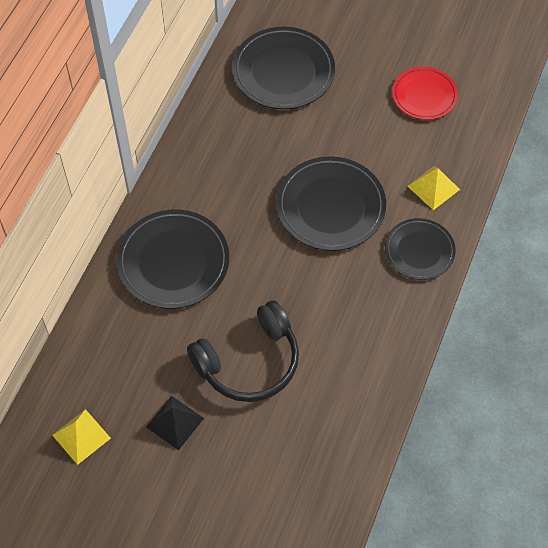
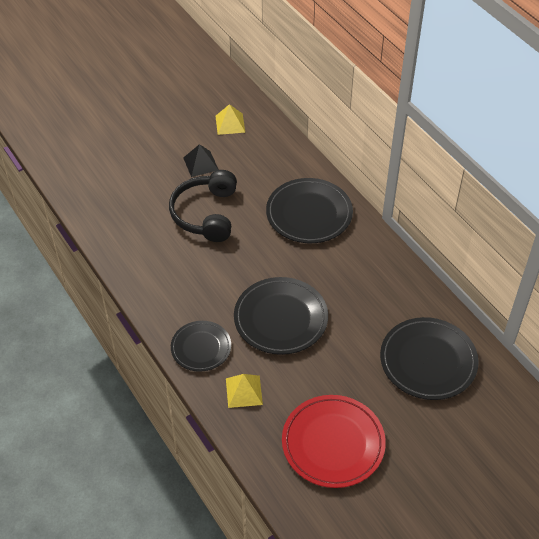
camera: 125 degrees right, 10 degrees down
(424, 95) = (333, 443): red plate -> red plate, size x1.59

